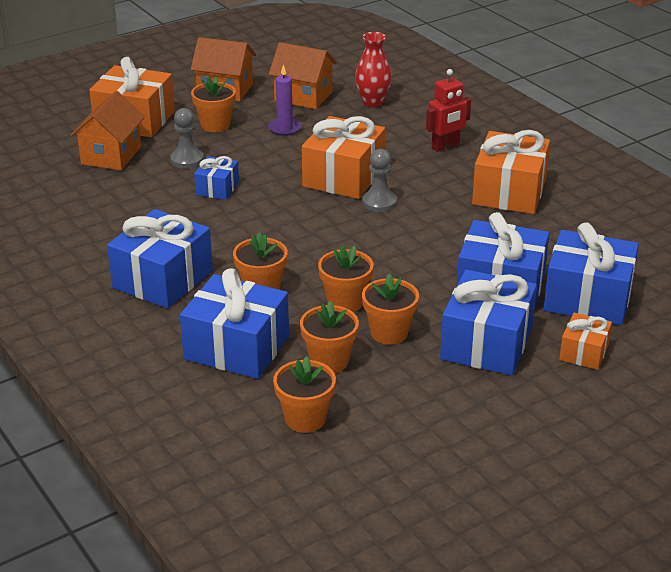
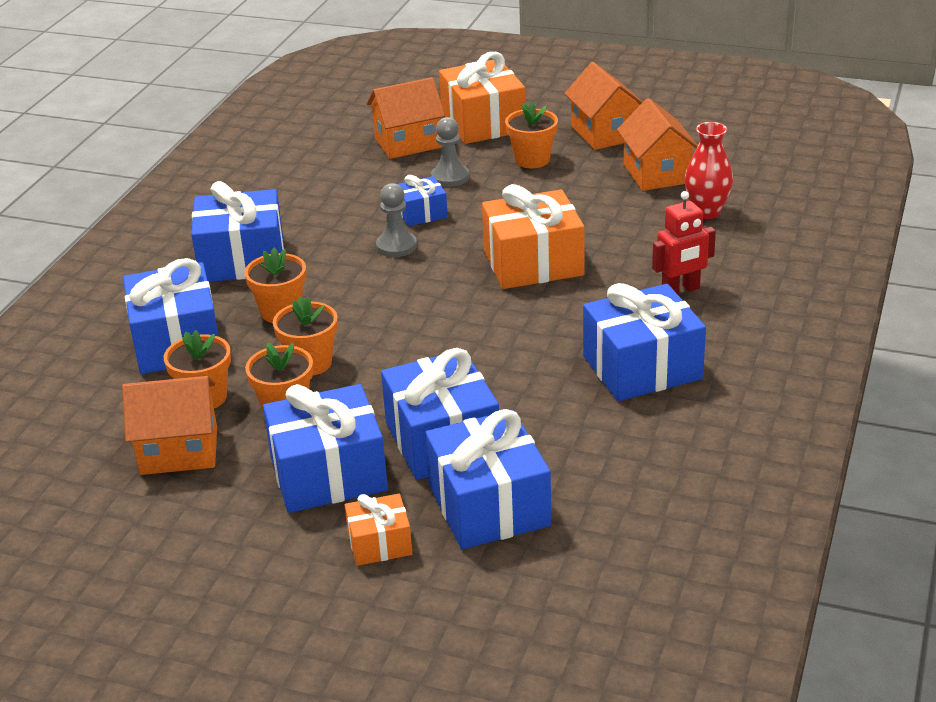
camera: 55 degrees right, 0 degrees up
(285, 128) = (579, 193): purple candle -> none
(305, 419) = (104, 425): orange flower pot -> none
(379, 202) = (512, 303): grey pawn -> grey pawn (396, 246)
(383, 396) = (179, 451): none -> orange house
(445, 146) = (680, 290): red robot -> red robot turned 45 degrees counterclockwise
(509, 192) = (642, 367): orange gift -> blue gift

